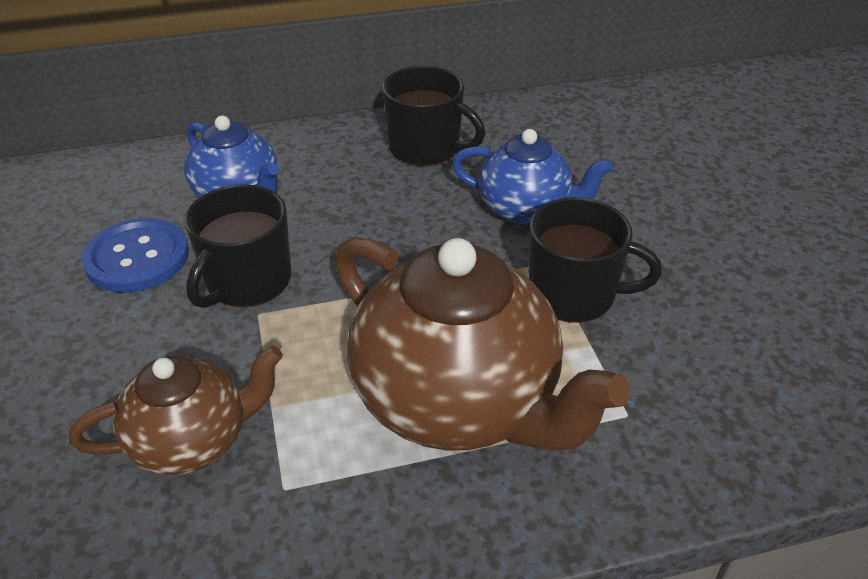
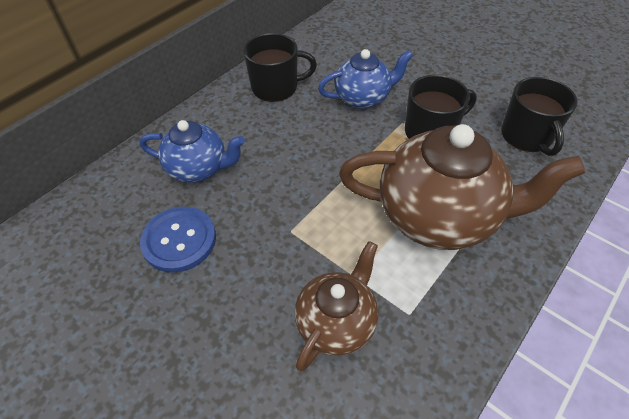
camera: 35 degrees left, 10 degrees up
(247, 281) = (263, 216): black mug -> black mug (527, 136)

